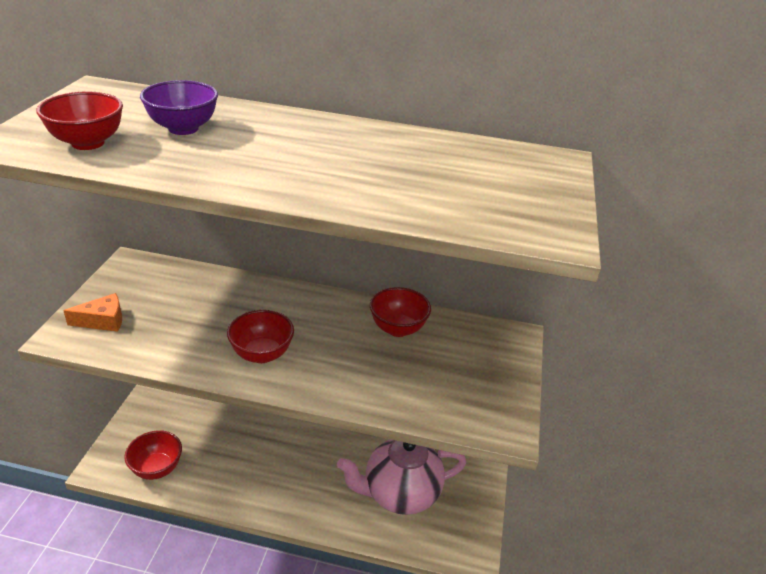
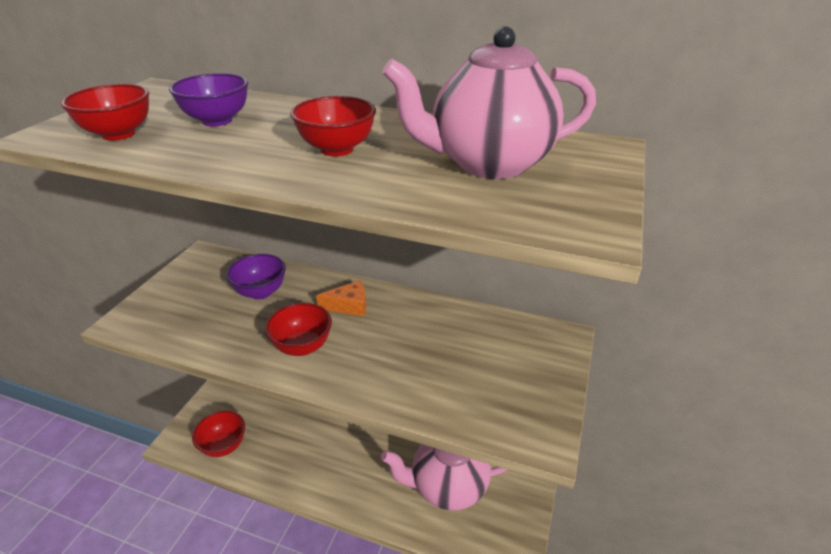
camera: 10 degrees right, 0 degrees up
(103, 321) = (163, 308): orange cheese -> orange cheese (349, 306)
(205, 301) = (261, 292): none -> purple bowl
(398, 328) = (441, 325): red bowl -> red bowl (337, 149)
(459, 176) = (488, 164): none -> pink teapot

